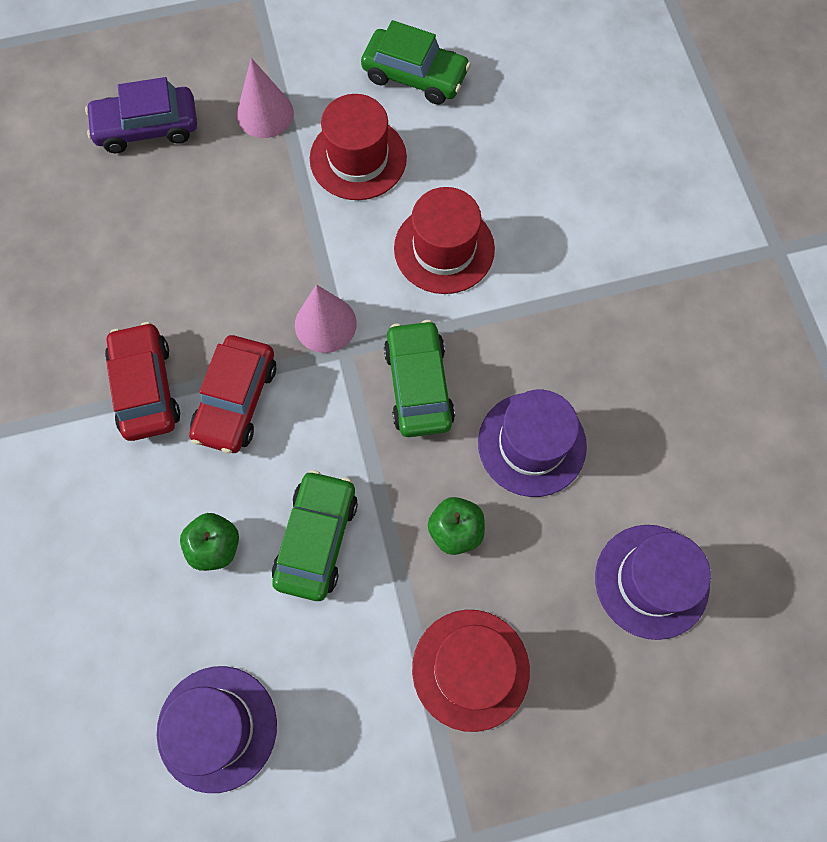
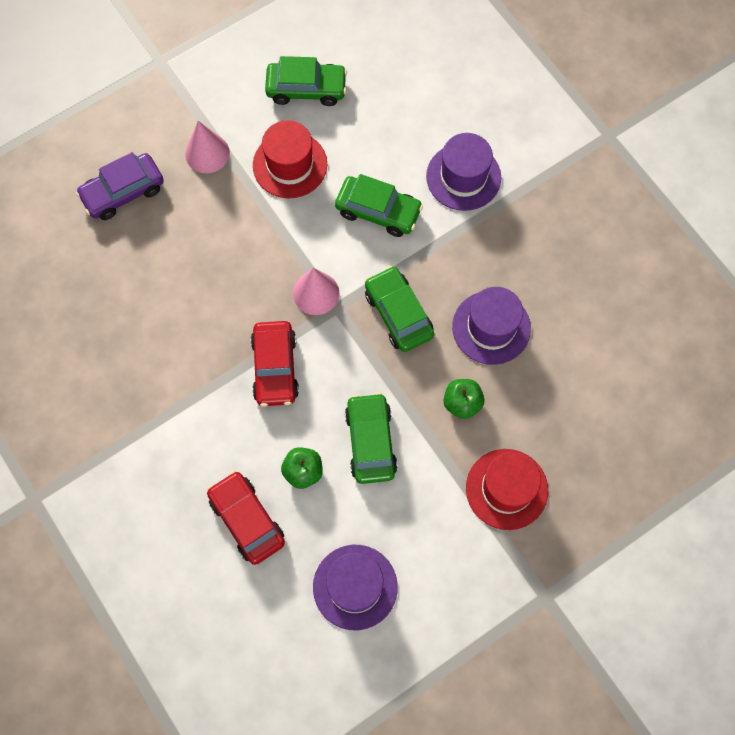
camera: 20 degrees left, 0 degrees up
(146, 388) = (207, 381): red car -> red car (247, 520)
(444, 249) = (378, 211): red hat -> green car
(651, 581) = (603, 390): purple hat -> purple hat (463, 177)

